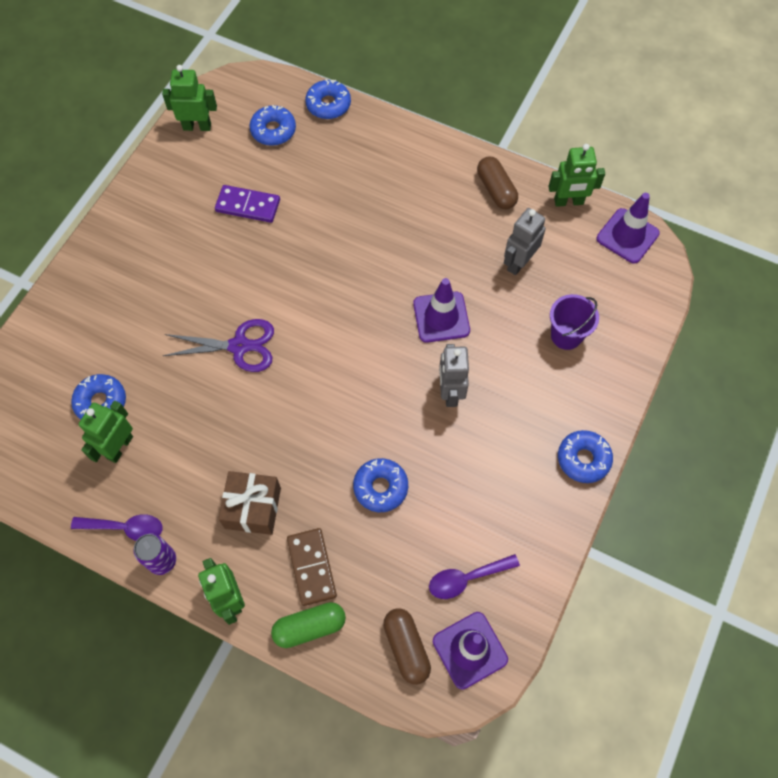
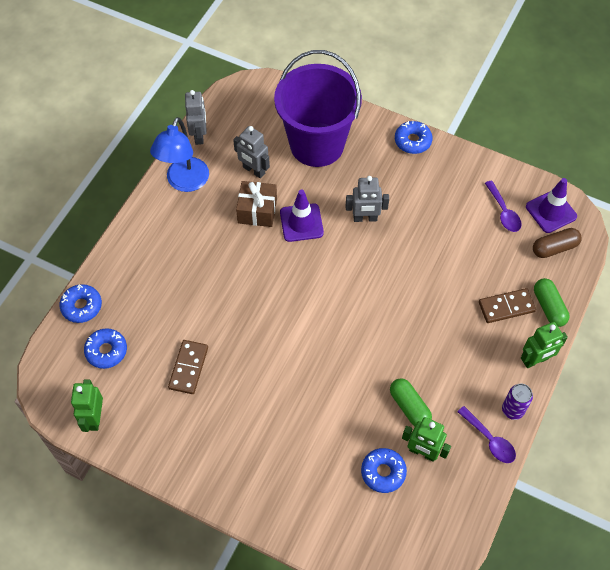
camera: 90 degrees left, 5 degrees down
(125, 528) = (489, 440): purple spoon -> purple spoon turned 135 degrees clockwise
(179, 435) = (409, 407): none -> green capsule
(239, 346) = (328, 366): purple scissors -> none
(248, 206) = (188, 368): purple domino -> brown domino
(253, 508) = (465, 348): brown gift -> brown gift (257, 211)
(380, 487) = (442, 263): blue donut -> none
(496, 190) = (184, 182): brown capsule -> blue lamp
(566, 335) = (317, 144): purple bucket -> purple bucket, size x2.35
(568, 202) = (199, 135): green robot -> grey robot
(627, 236) = (232, 101): purple traffic cone -> none

